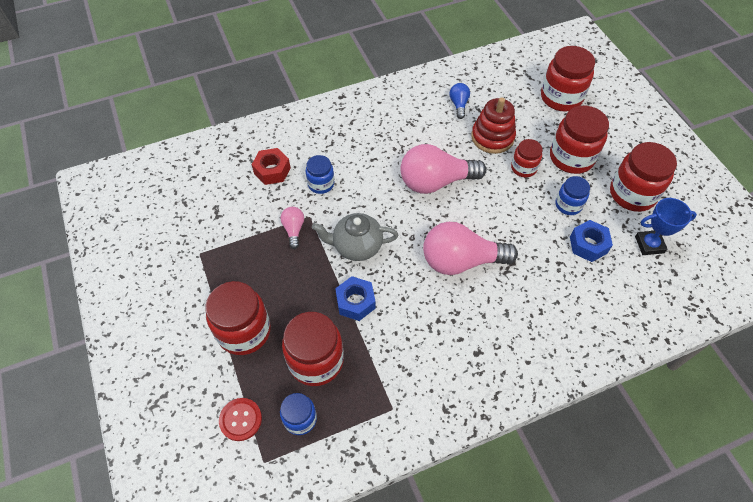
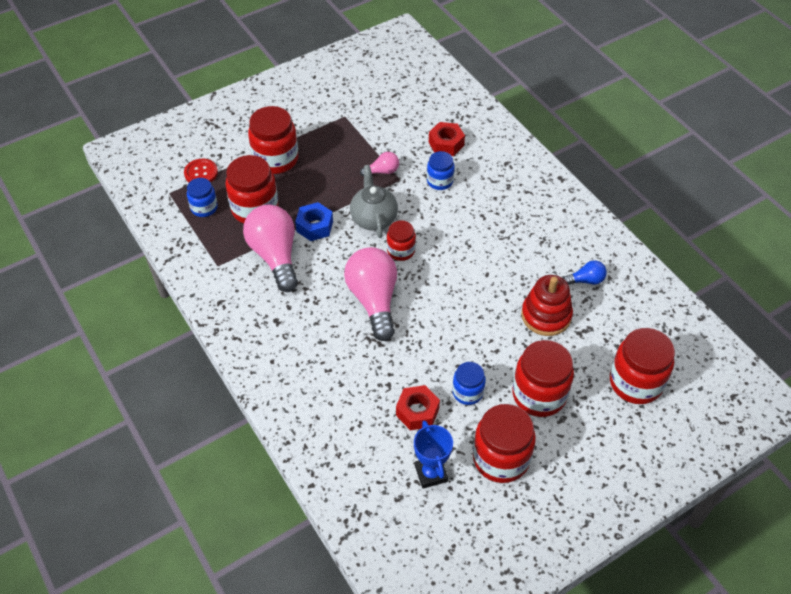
camera: 80 degrees right, 5 degrees down
(435, 182) = (467, 270): pink light bulb -> pink light bulb (275, 256)
(523, 168) = (509, 347): red jar -> red jar (401, 251)
(588, 245) = (417, 412): blue nut -> red nut

